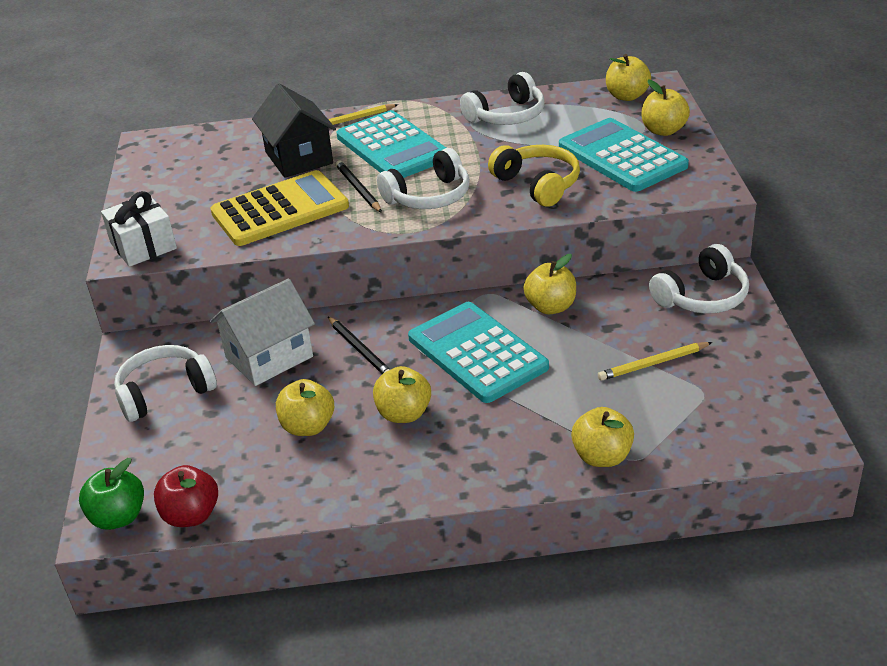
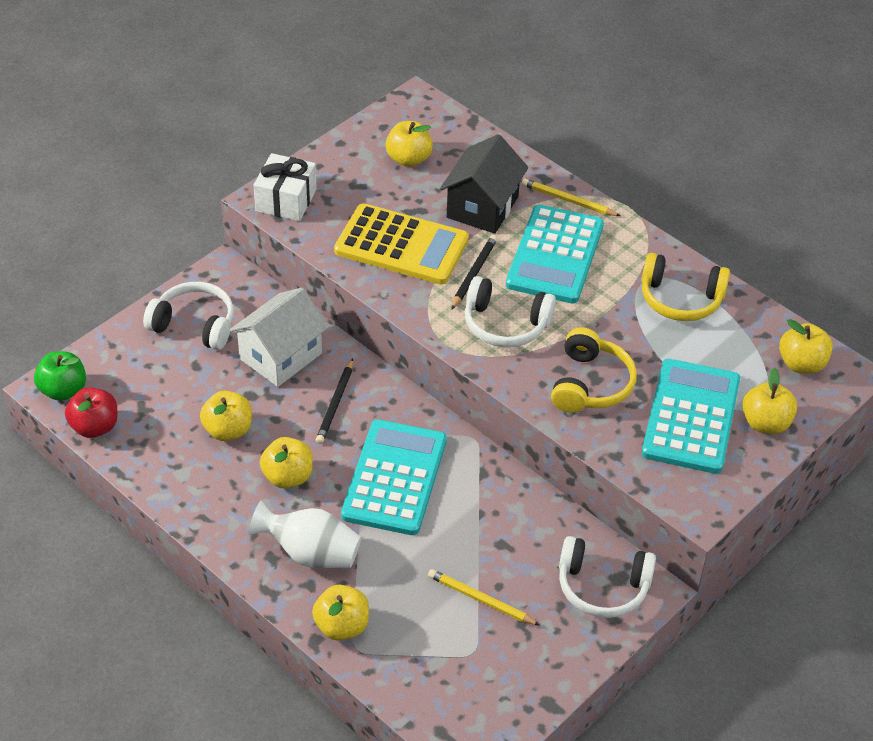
camera: 45 degrees right, 10 degrees up
(269, 357) = (281, 356): white house -> white house turned 60 degrees counterclockwise
(502, 439) = (310, 553): none -> white vase
(507, 115) = (680, 299): white headphones -> yellow headphones
(551, 307) = (494, 491): yellow apple -> yellow apple (408, 159)

